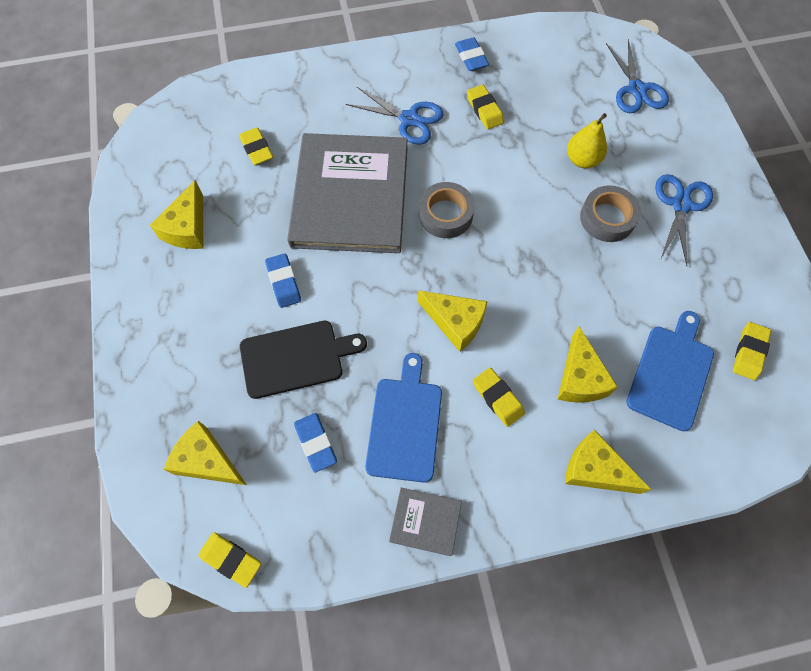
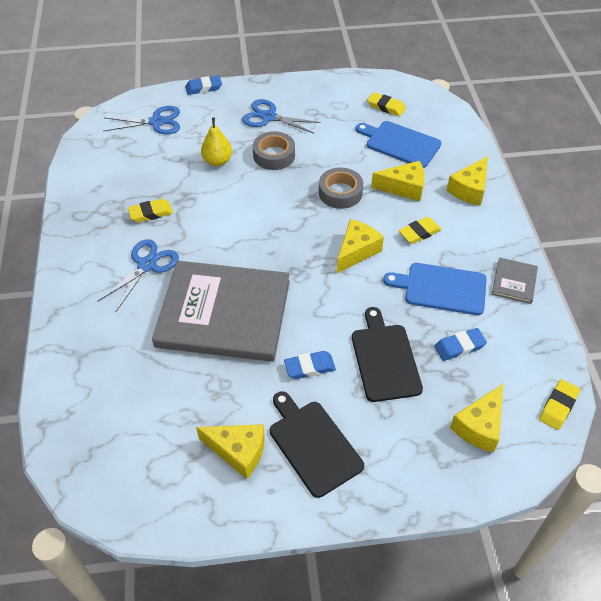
camera: 85 degrees left, 15 degrees down
(192, 292) = (313, 444): none -> black cutting board
(256, 149) = (151, 389): yellow eraser -> none
(445, 214) = (255, 248): grey tape -> grey tape (340, 192)
(471, 57) = (87, 216): blue eraser -> blue eraser (203, 88)

